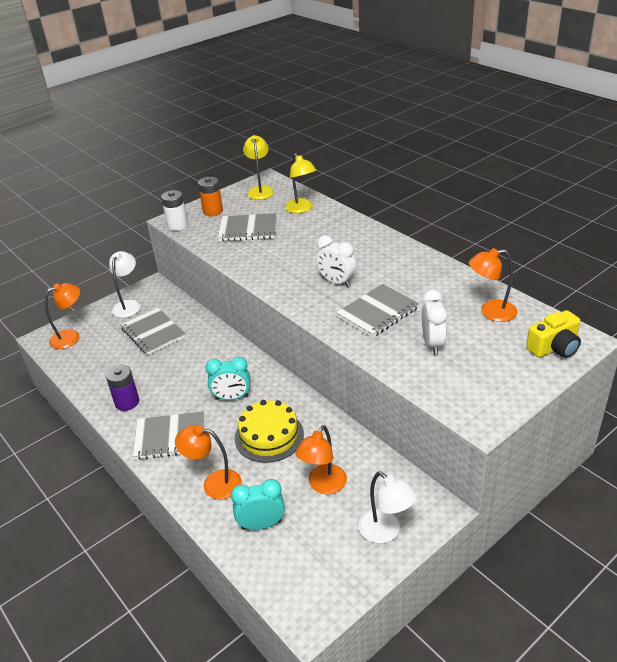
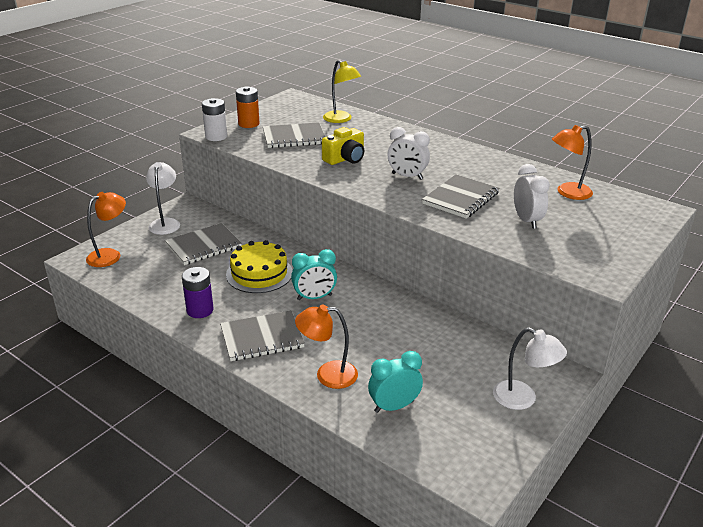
camera: 15 degrees left, 5 degrees down
(153, 333) = (203, 246): grey notebook -> grey notebook turned 75 degrees counterclockwise
(260, 190) = (290, 105): yellow lamp -> none
(269, 436) = (368, 327): yellow cake -> yellow cake (259, 273)
(323, 485) = (443, 366): orange lamp -> none
(554, 347) = (639, 216): yellow camera -> yellow camera (345, 159)

